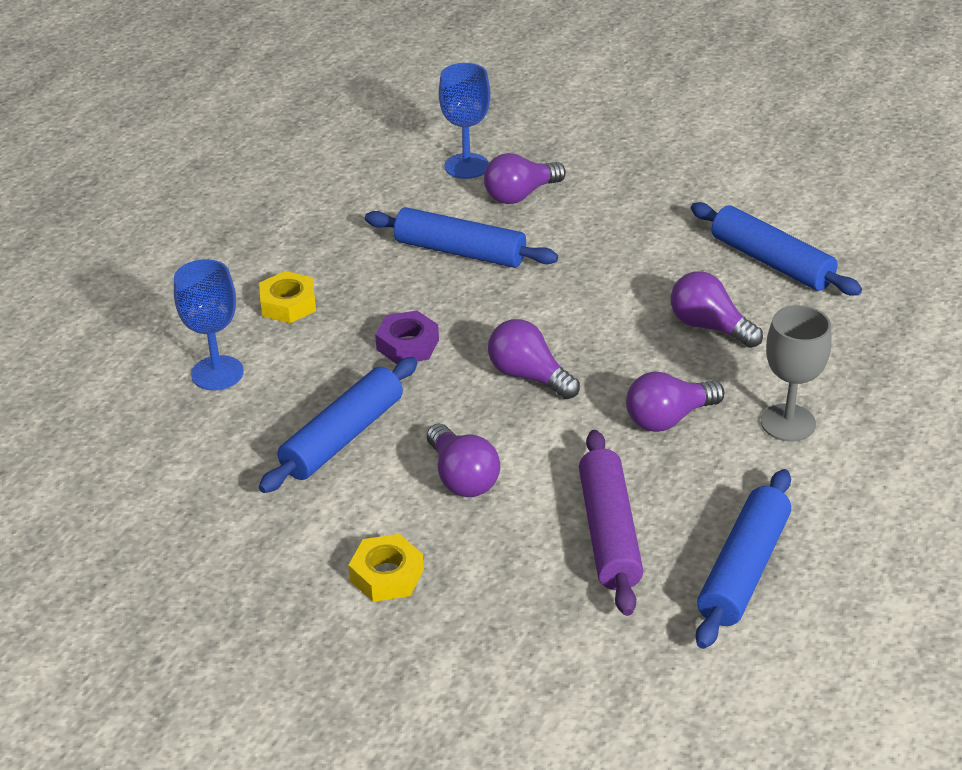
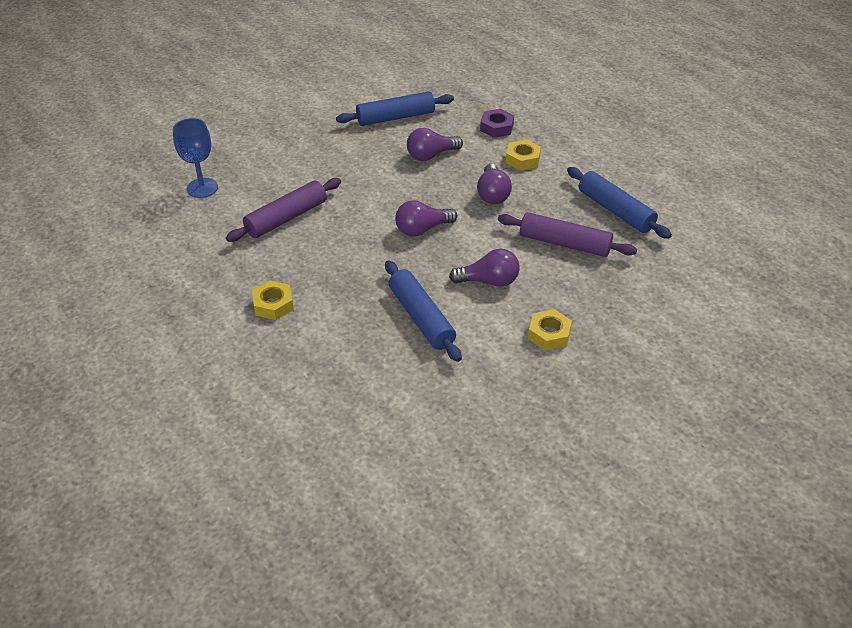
camera: 65 degrees left, 5 degrees up
(217, 373) = (317, 356): blue goblet -> none
(407, 345) = (357, 266): purple nut -> purple nut (496, 127)
(460, 251) = (286, 218): blue rolling pin -> purple rolling pin
(520, 195) = (253, 177): purple light bulb -> none
(788, 423) = (522, 159): grey goblet -> yellow nut

